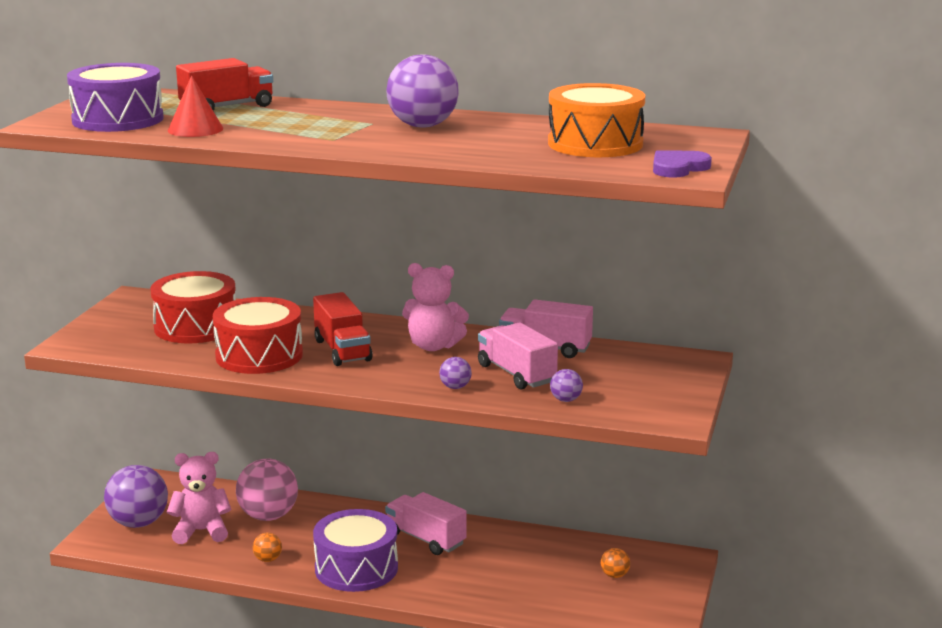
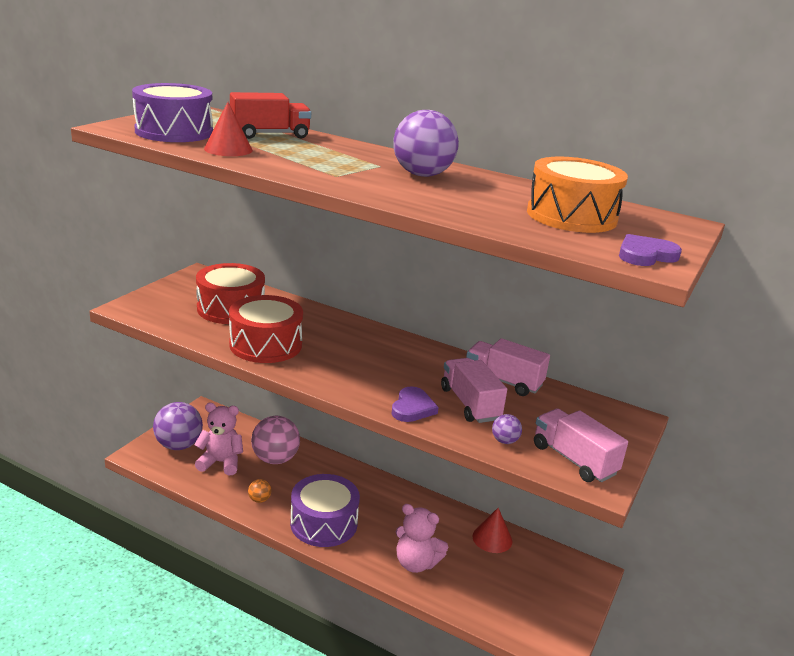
camera: 10 degrees right, 5 degrees up
(342, 350) = (334, 352): red truck -> none
(425, 539) = (387, 506): pink truck -> pink truck (574, 460)
(433, 346) = (410, 362): pink teddy bear -> pink teddy bear (416, 563)
(455, 387) = (412, 408): purple ball -> purple heart
(560, 548) = (492, 538): none -> red cone
(614, 575) = (530, 577): orange ball -> none

